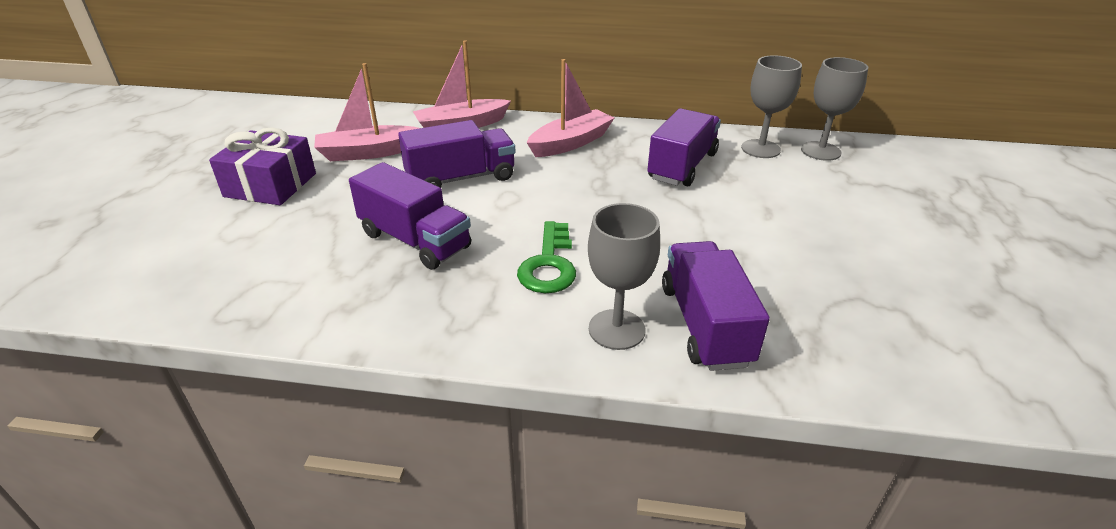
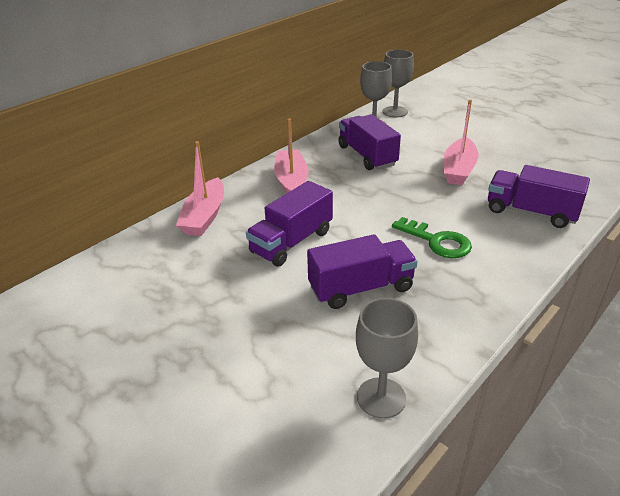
camera: 55 degrees left, 0 degrees up
(270, 185) = (189, 348): purple gift -> none
(368, 153) = (194, 275): pink boat -> pink boat (458, 170)
(461, 178) = (291, 242): purple truck -> purple truck turned 150 degrees counterclockwise
(616, 329) = (518, 241): grey goblet -> grey goblet (381, 398)

